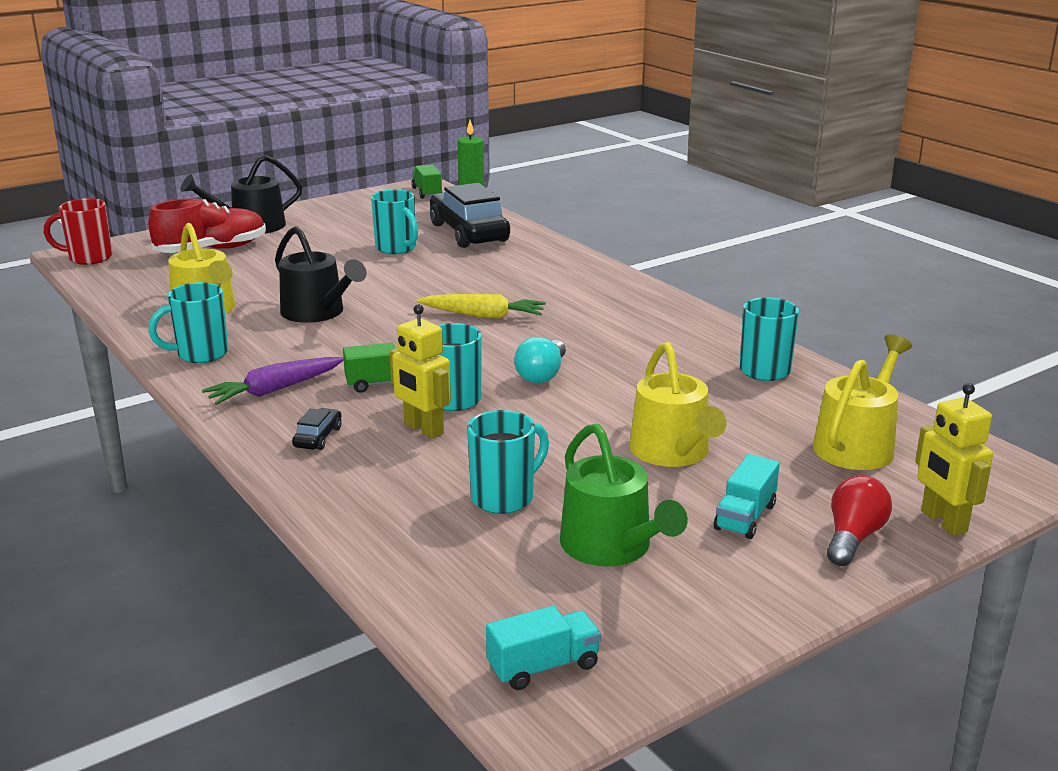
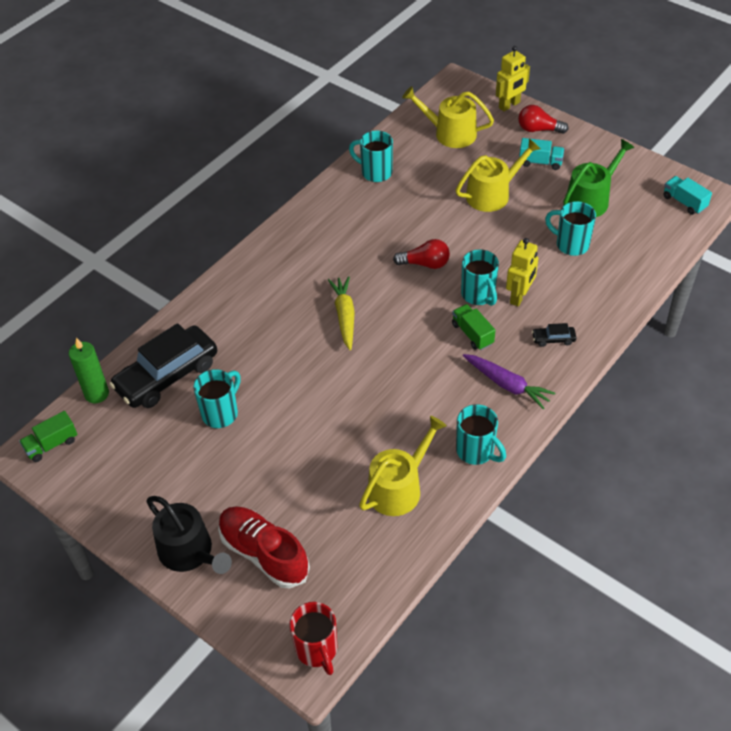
camera: 105 degrees left, 25 degrees up
(317, 312) = (376, 413): black watering can -> none
(542, 375) = (425, 264): turquoise light bulb -> red light bulb

